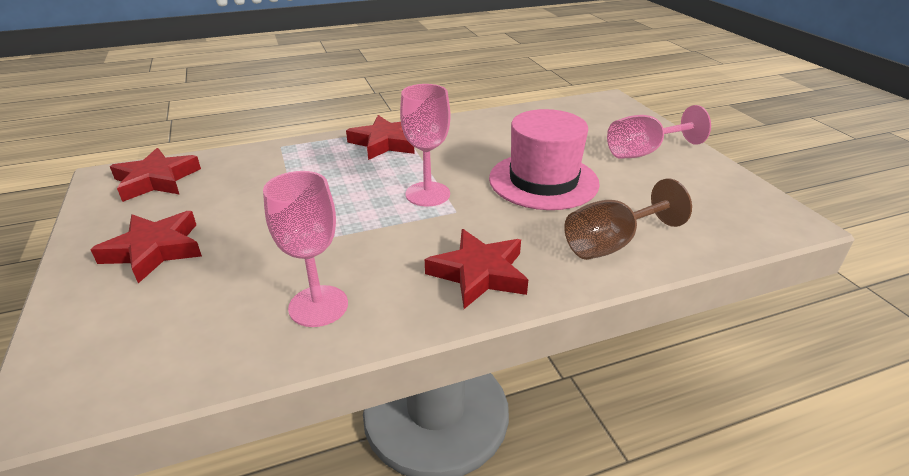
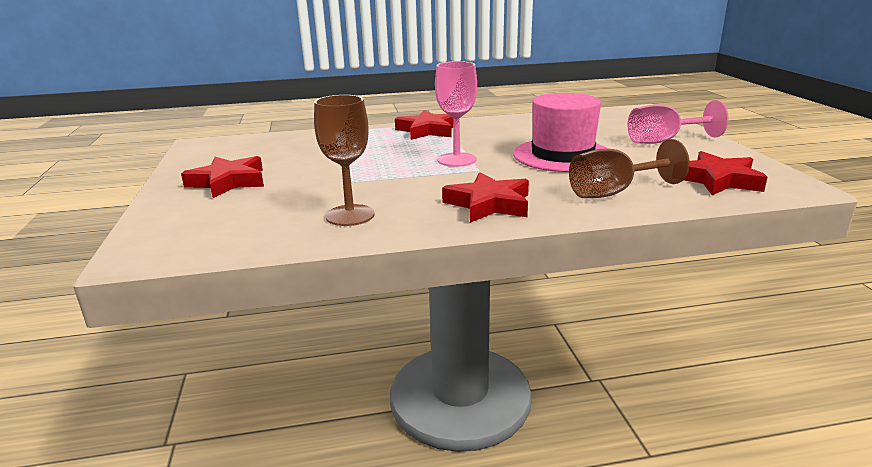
camera: 10 degrees right, 10 degrees down
(156, 180) = (236, 146): red star -> red star (718, 180)
(318, 306) = (350, 215): pink goblet -> brown goblet

